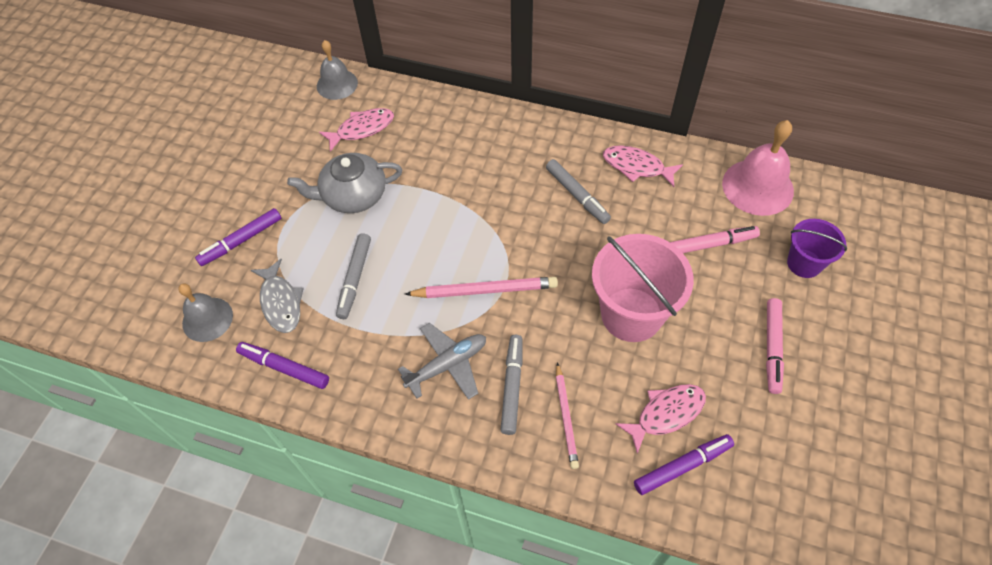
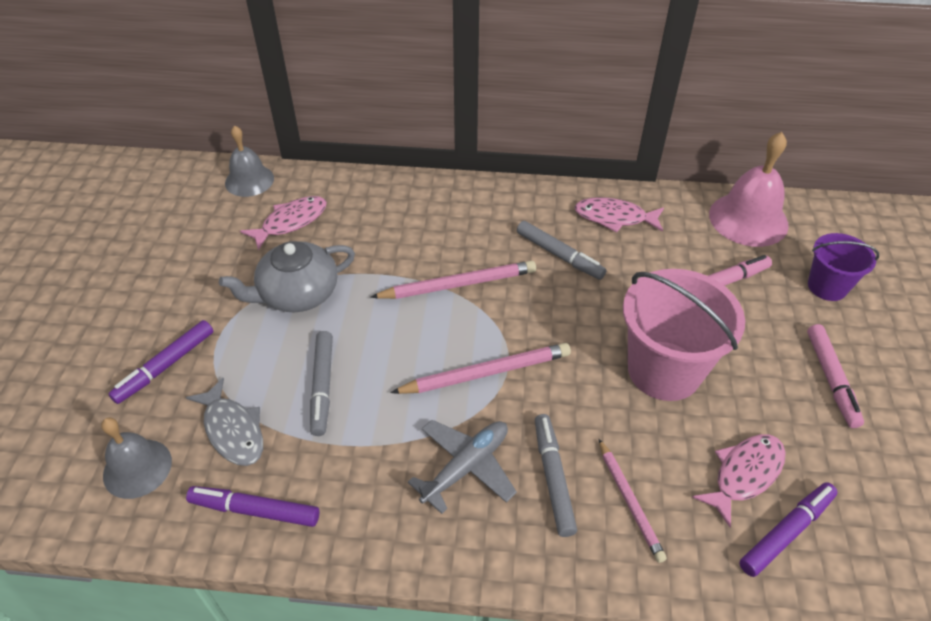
camera: 15 degrees left, 10 degrees down
(484, 208) = (458, 284): none -> pink pencil

